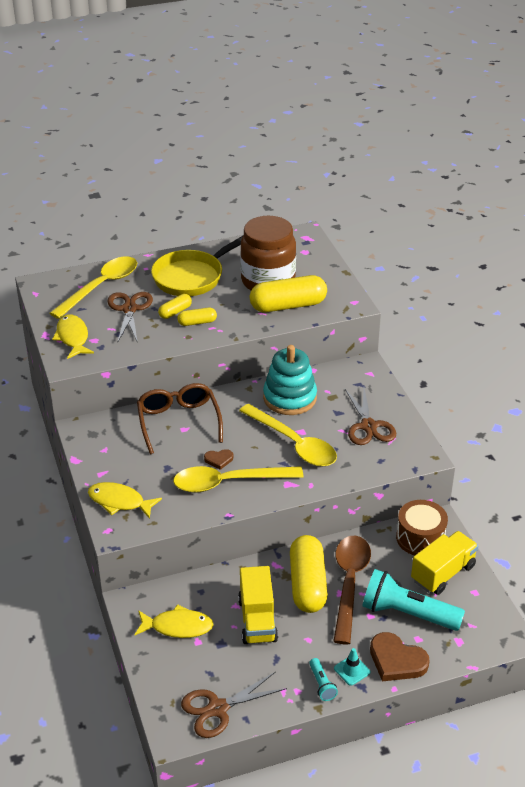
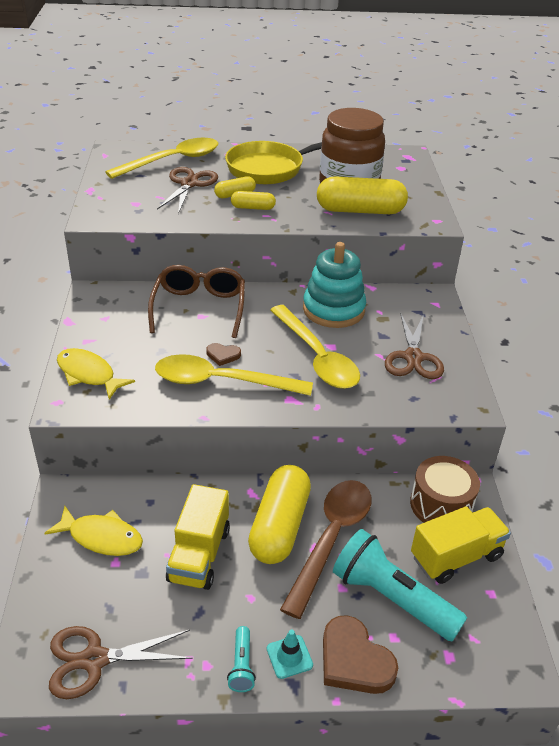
camera: 15 degrees right, 0 degrees up
(73, 337) = (115, 197): yellow fish -> none

